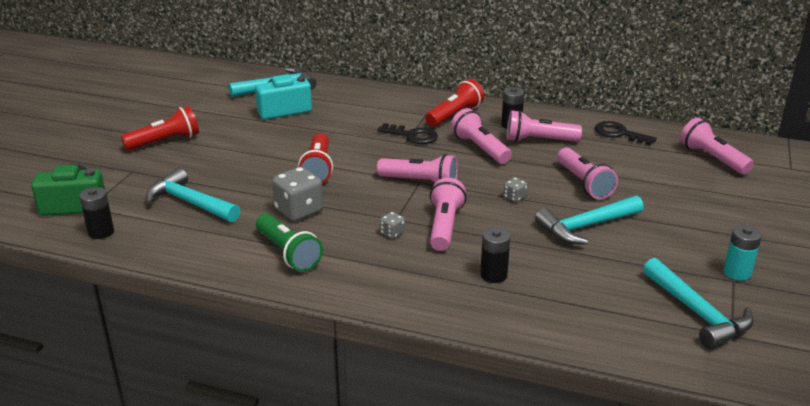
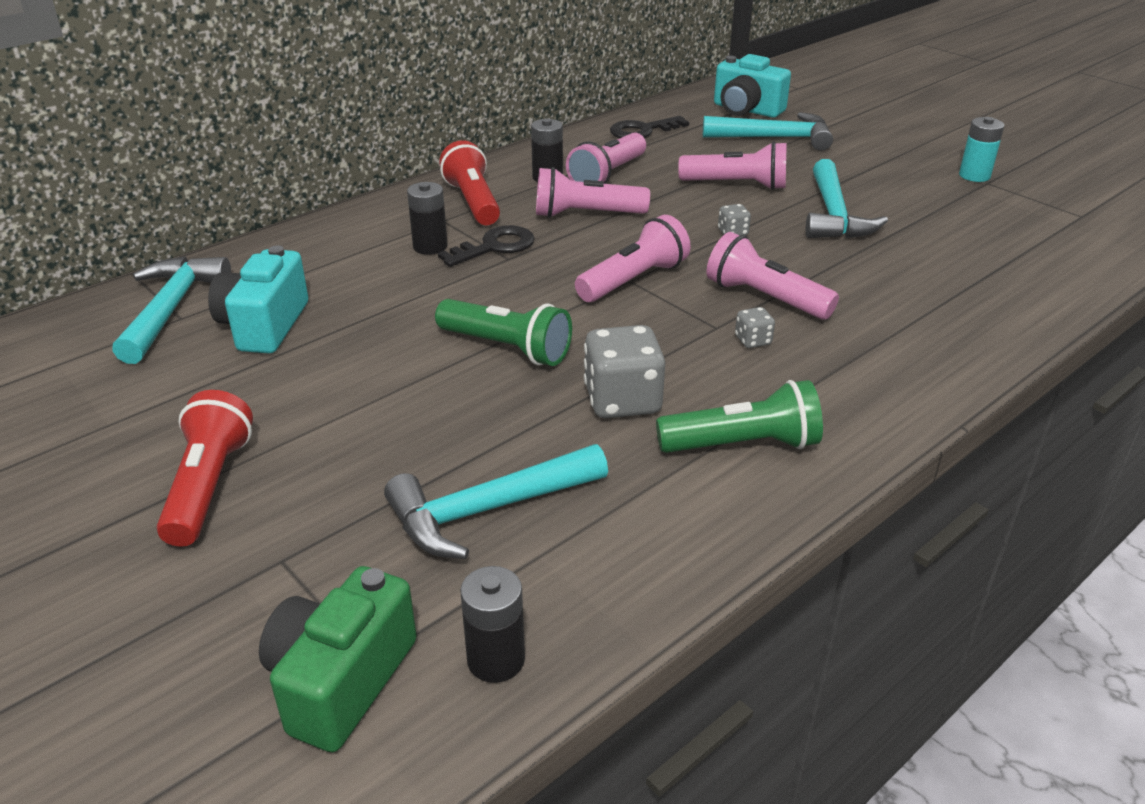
camera: 60 degrees left, 5 degrees up
(318, 168) = (507, 348): red flashlight -> green flashlight
(493, 275) = (903, 301): black battery -> black battery (430, 246)
(698, 313) = (1038, 218): turquoise hammer -> turquoise hammer (775, 138)
(712, 158) = (746, 110): pink flashlight -> turquoise camera

